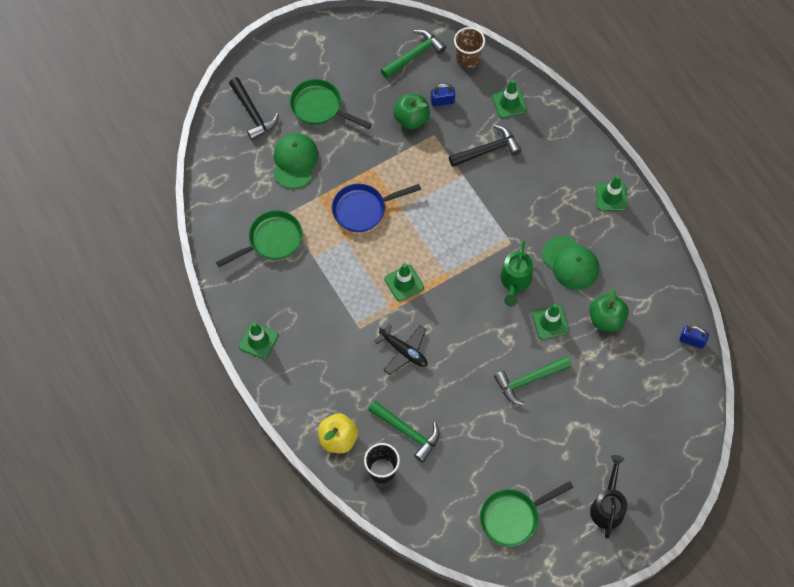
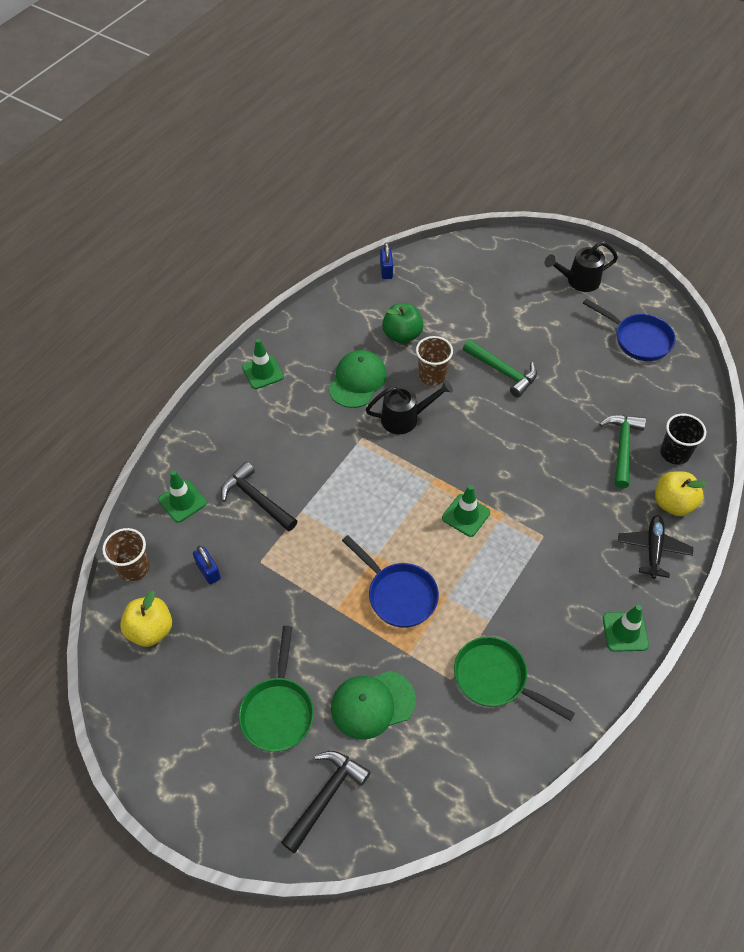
camera: 115 degrees left, 10 degrees down
(403, 351) = (542, 484): black plane -> black plane (653, 549)
(411, 119) = (248, 594): green apple -> none
(414, 55) = (150, 630): green hammer -> yellow apple
(513, 517) = (638, 339): green pan -> blue pan
(514, 282) = (405, 418): green watering can -> black watering can
(550, 322) = (432, 375): green traffic cone -> brown cup

